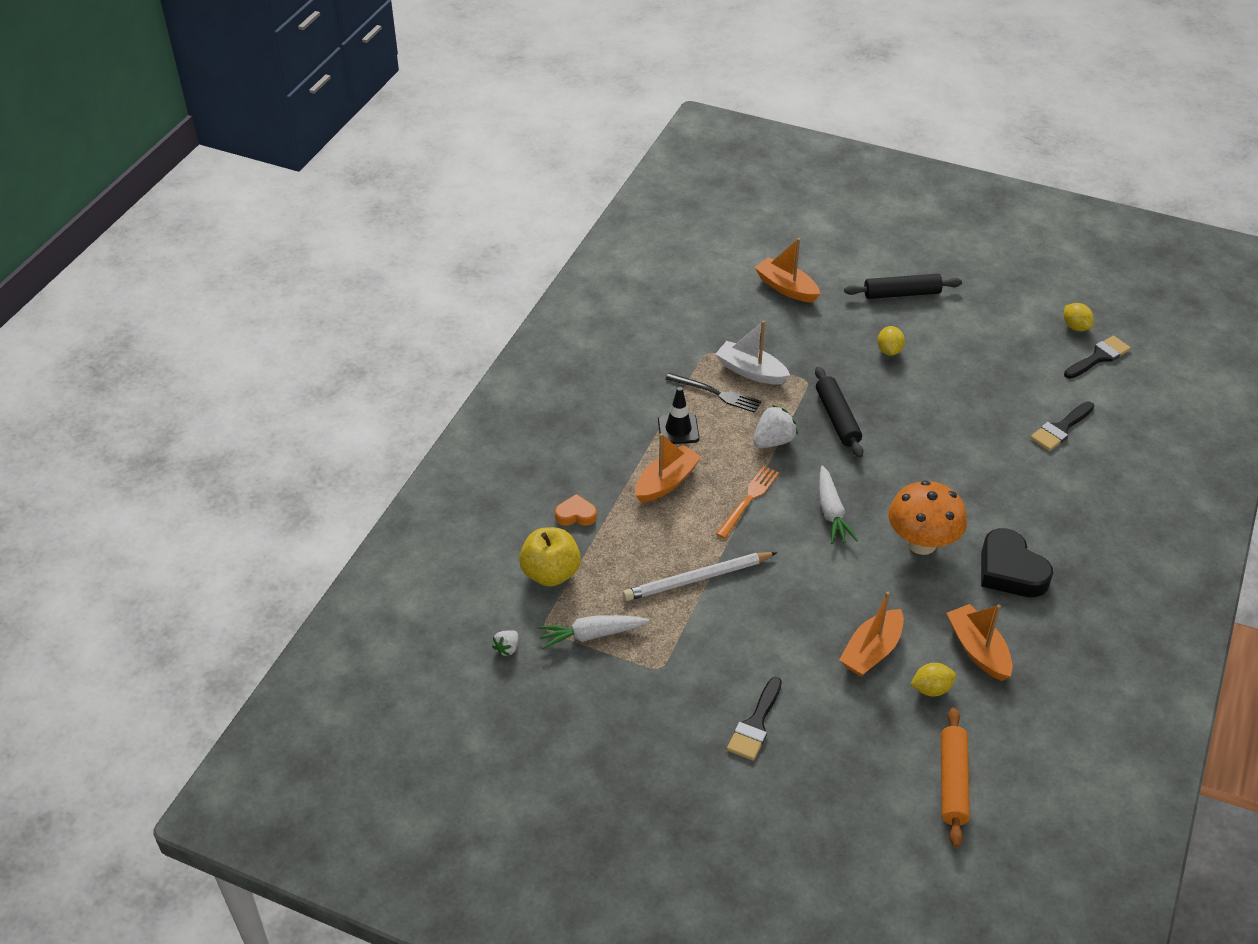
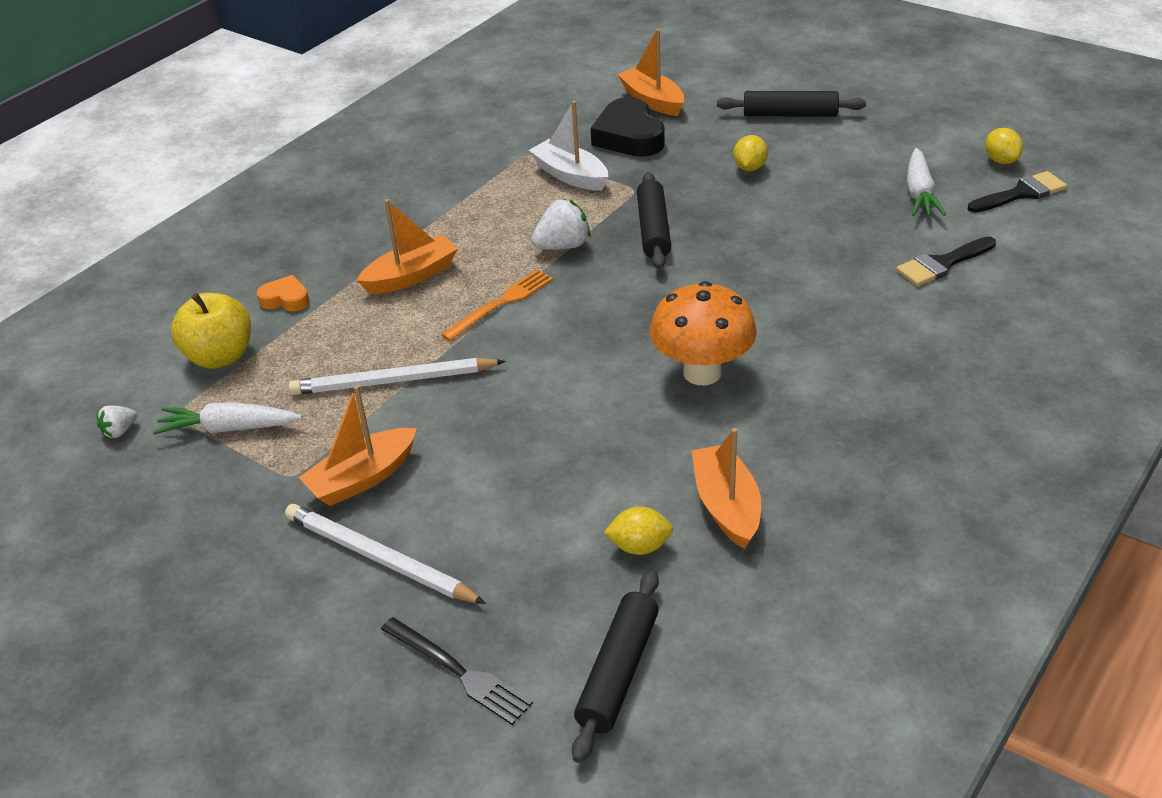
camera: 15 degrees right, 5 degrees down
(678, 429) = (454, 225): black traffic cone -> none
(716, 393) = (517, 193): black fork -> black fork (458, 672)
(755, 724) = (379, 558): black brush -> white pencil
(831, 512) = (599, 326): white carrot -> white carrot (919, 193)
(871, 651) = (578, 490): orange boat -> orange boat (362, 478)
(952, 782) = (618, 672): orange rolling pin -> black rolling pin
(1010, 570) = (811, 416): black heart -> black heart (629, 136)

